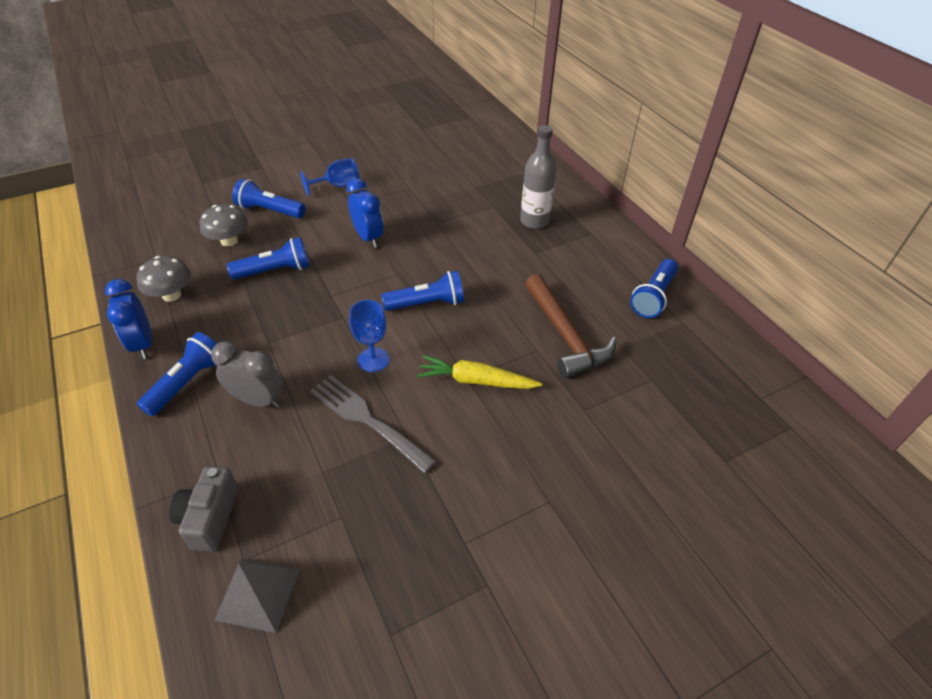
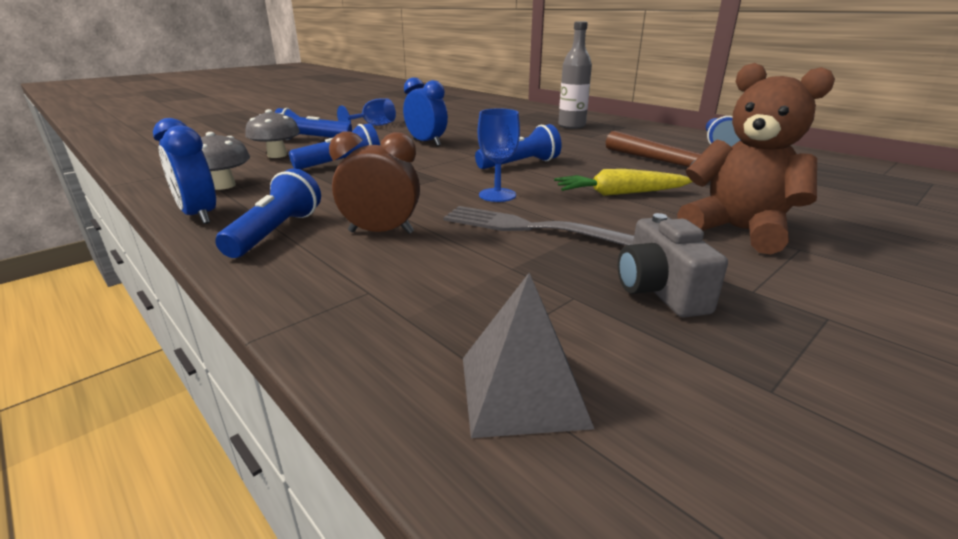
camera: 15 degrees left, 20 degrees down
(210, 517) = (381, 329): grey camera -> grey camera (659, 291)
(258, 400) = (381, 232): grey clock -> brown clock
(524, 464) = (737, 230): none -> brown teddy bear

